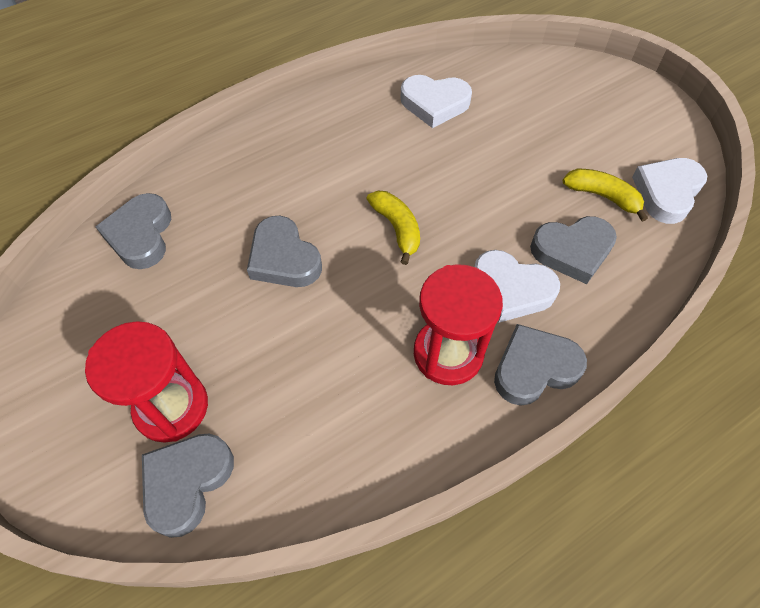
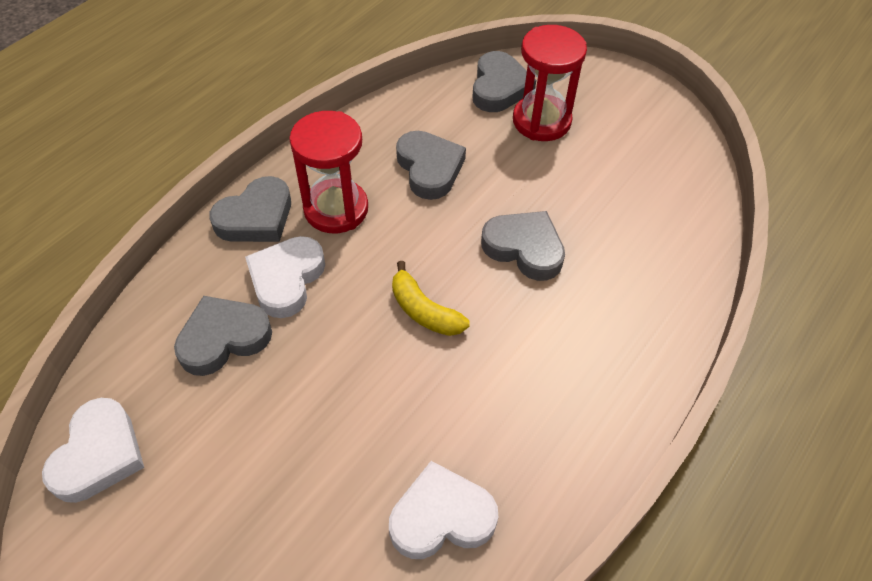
camera: 160 degrees right, 5 degrees down
(141, 235) = (676, 232): grey heart -> grey heart (429, 168)
(511, 289) = (286, 279): white heart -> white heart turned 75 degrees counterclockwise
(602, 196) = (186, 423): yellow banana -> none

